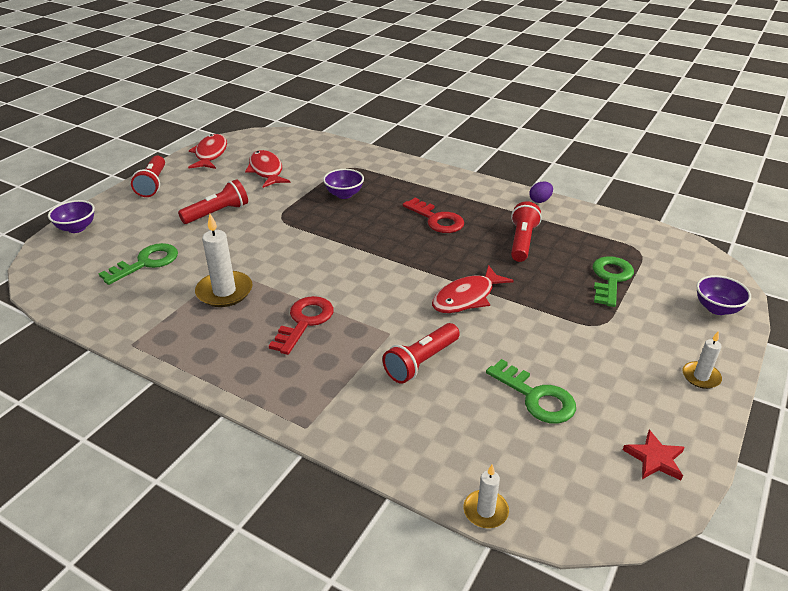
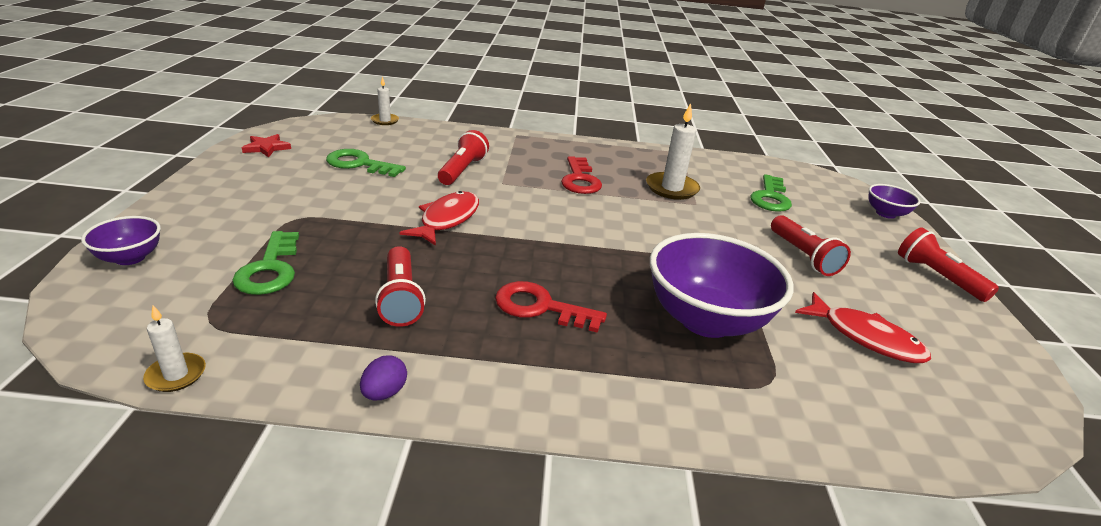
camera: 150 degrees right, 5 degrees down
(210, 154) = (990, 350): red fish -> none
(217, 213) = (803, 256): red flashlight -> red flashlight turned 45 degrees counterclockwise
(344, 194) = (706, 320): purple bowl -> purple bowl, size x2.05
(701, 377) = (198, 194): white candle -> white candle (176, 375)

